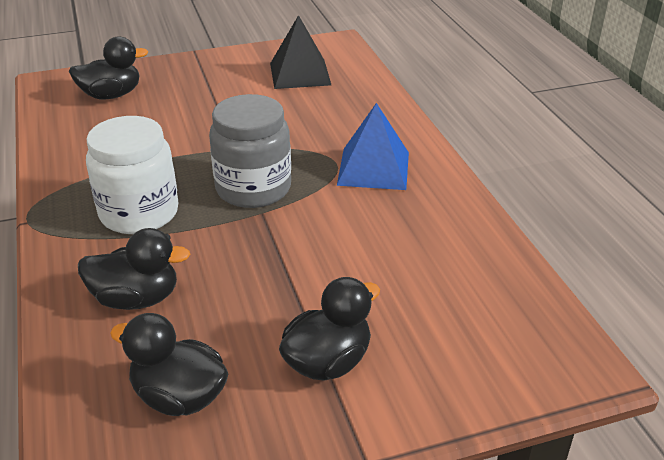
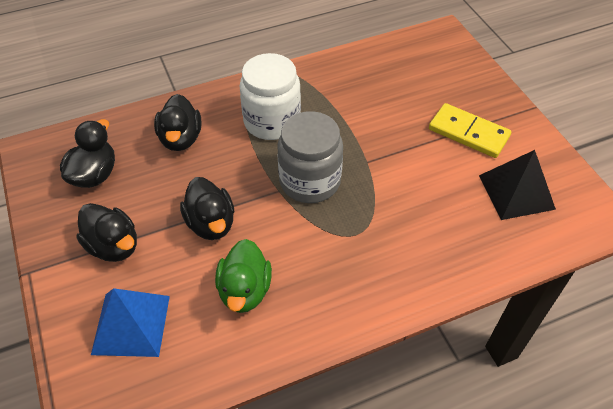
camera: 85 degrees right, 15 degrees up
(111, 95) = (433, 72): black duck -> black duck (211, 223)
(215, 87) = (468, 133): none -> yellow domino
(373, 168) = (352, 263): blue pyramid -> blue pyramid (131, 324)
(406, 241) = (245, 290): none -> green duck

